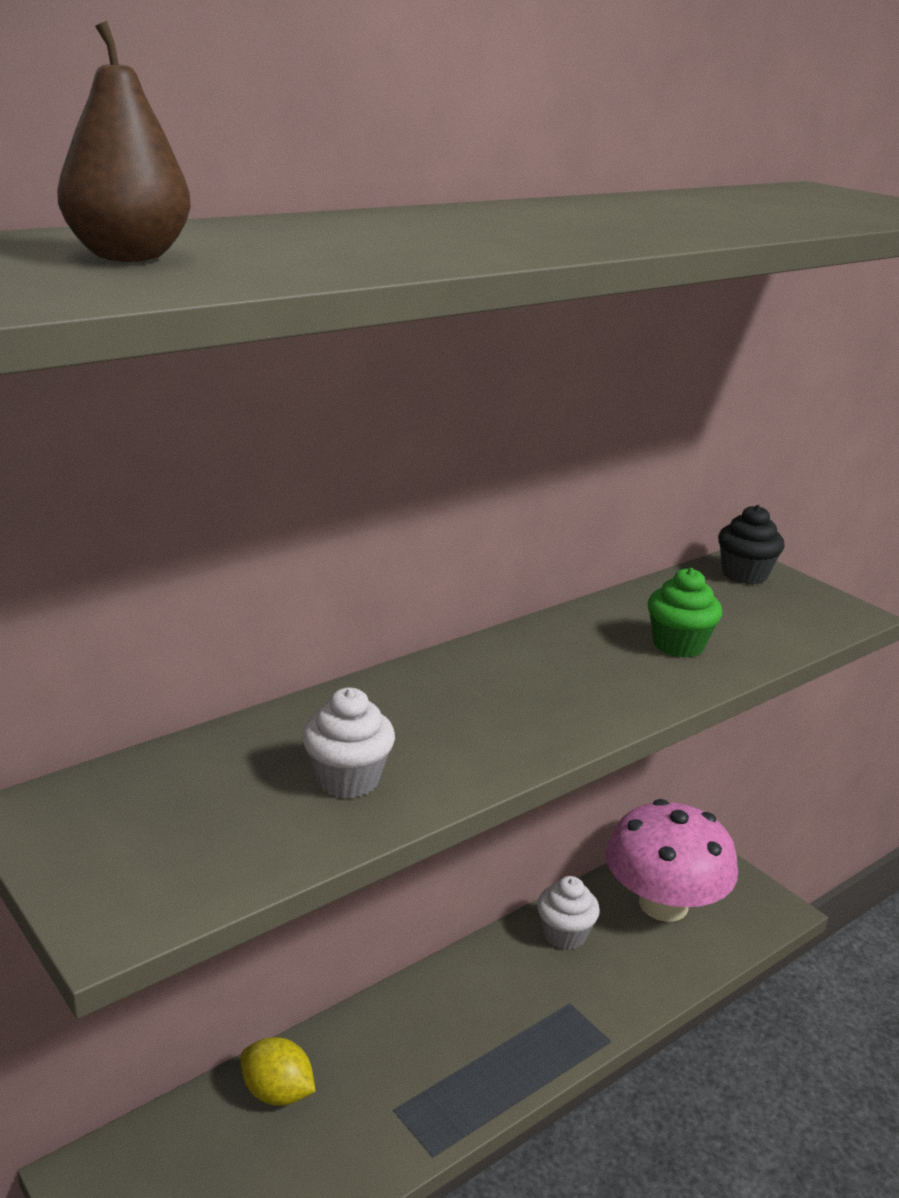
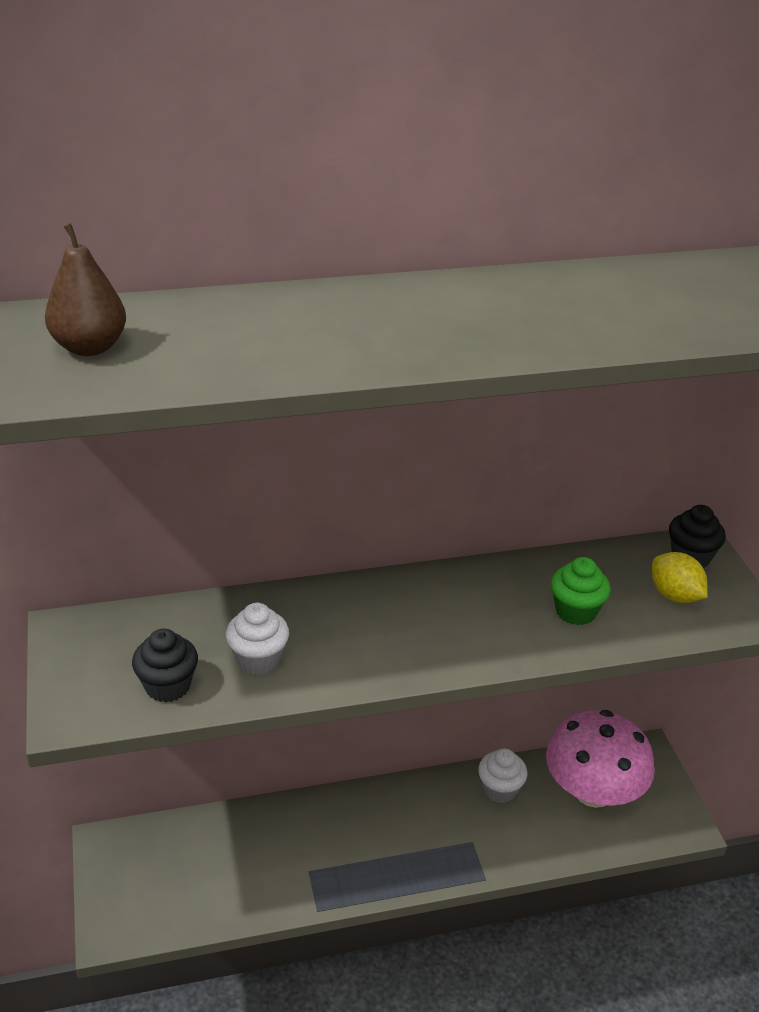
camera: 25 degrees right, 10 degrees up
(243, 842) = (168, 686): none -> black cupcake
(277, 1092) = (241, 833): yellow lemon -> yellow lemon (674, 595)

